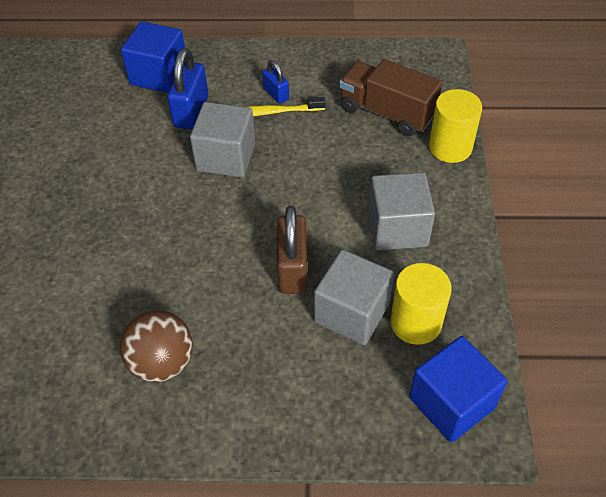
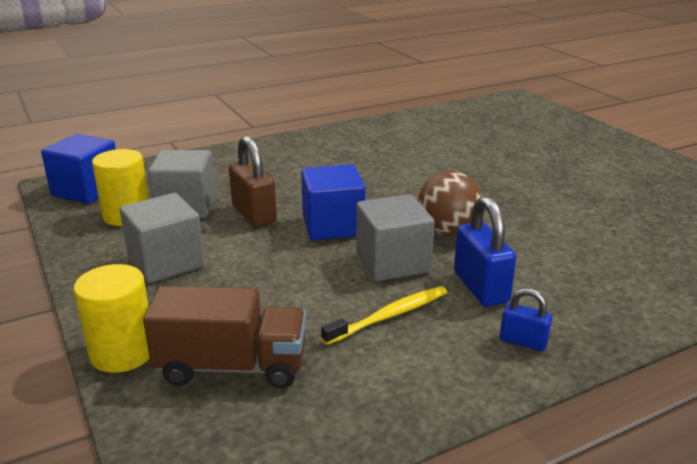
camera: 150 degrees right, 25 degrees down
(159, 75) = (572, 310): blue cube -> blue cube (333, 226)
(162, 362) = (312, 159): brown ball -> brown ball (448, 231)
(276, 94) = (403, 338): blue padlock -> blue padlock (523, 341)

